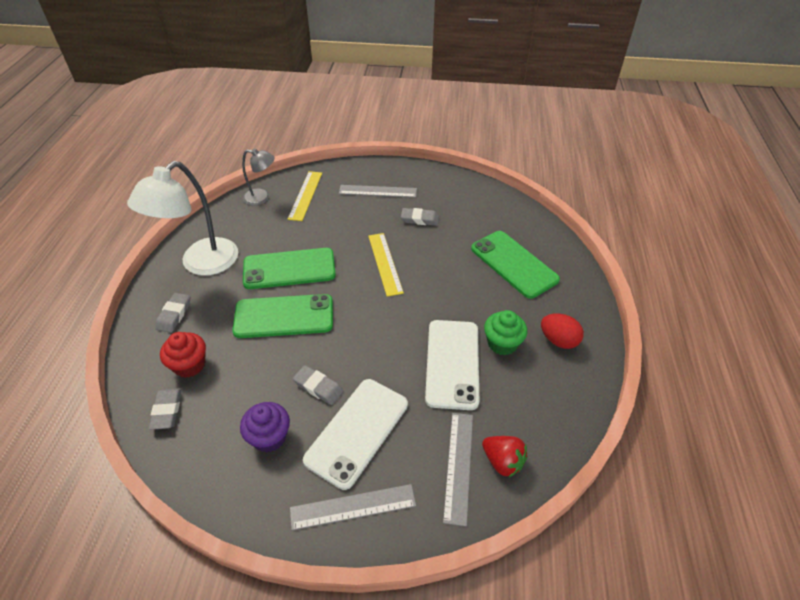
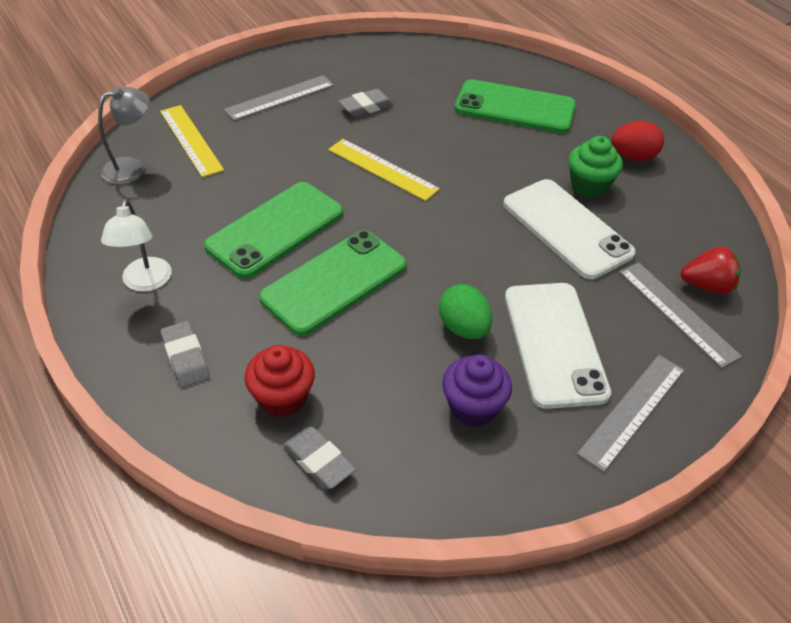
camera: 40 degrees left, 0 degrees up
(201, 264) = (145, 282): white lamp -> white lamp, size x0.54
(318, 387) = (463, 328): grey eraser -> green egg

